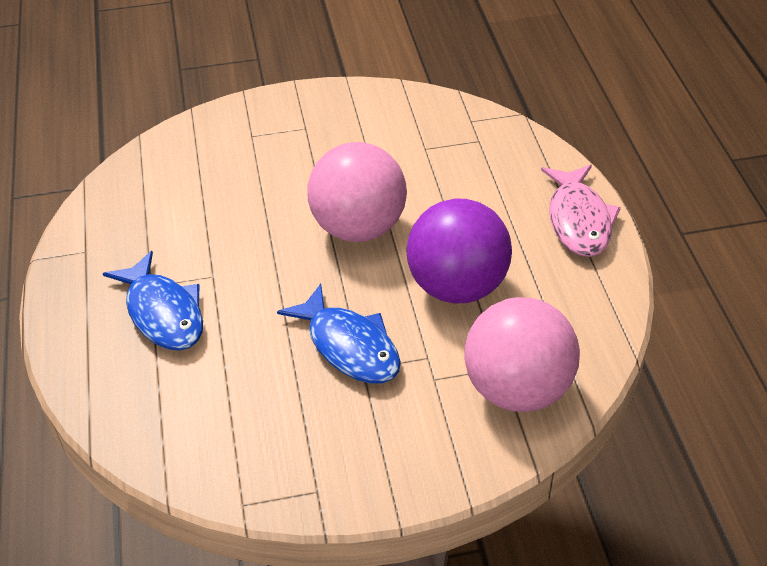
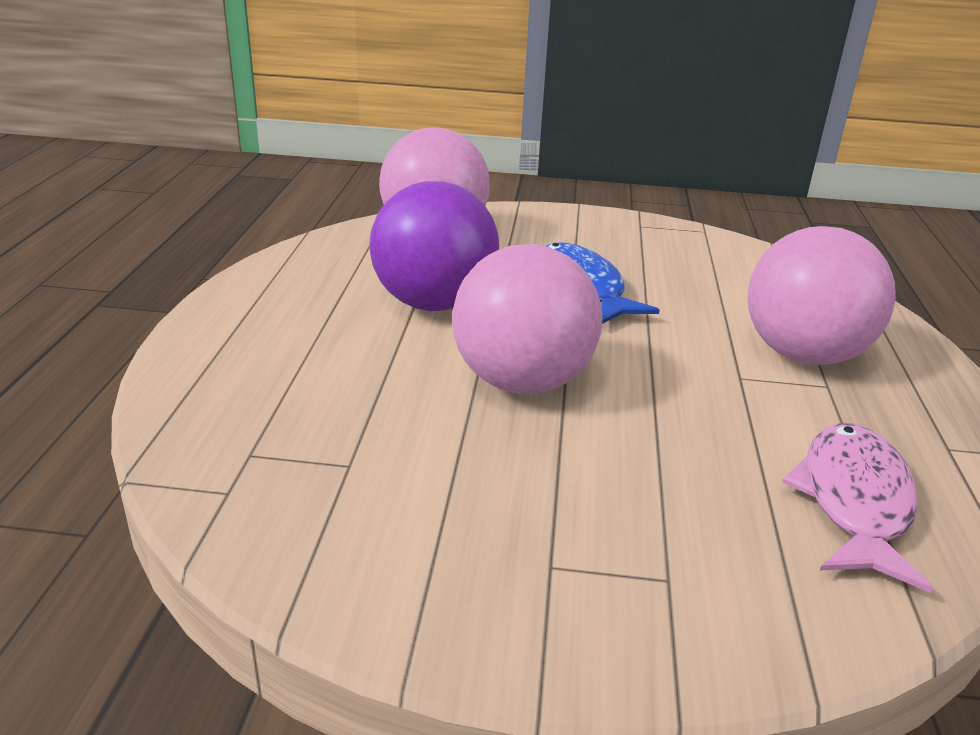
camera: 165 degrees left, 15 degrees down
(163, 313) = (803, 355): blue fish -> pink ball
(579, 220) = (230, 325): pink fish -> pink fish (853, 501)

